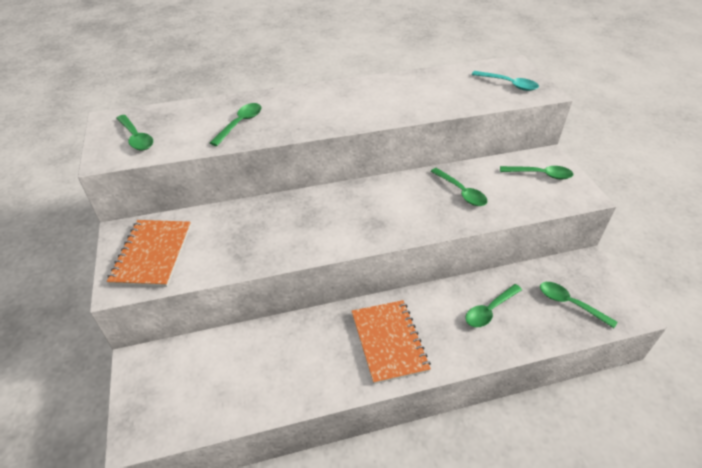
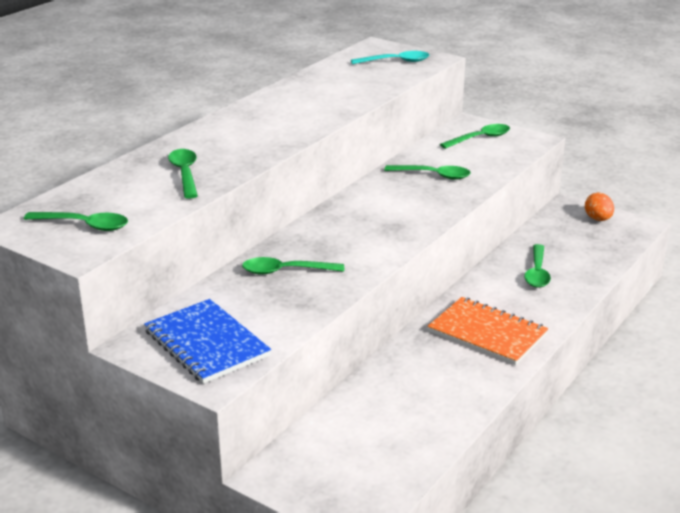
camera: 40 degrees left, 15 degrees down
(152, 254) = (206, 343): orange notebook -> blue notebook
(569, 303) = (589, 239): green spoon -> green spoon (285, 271)
(600, 288) = (598, 219): none -> orange egg

